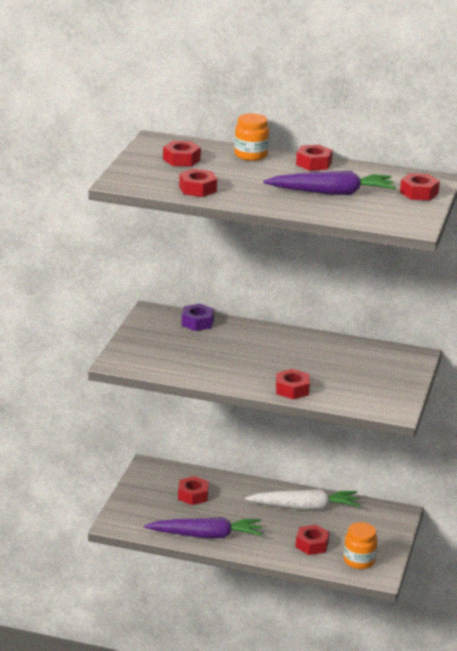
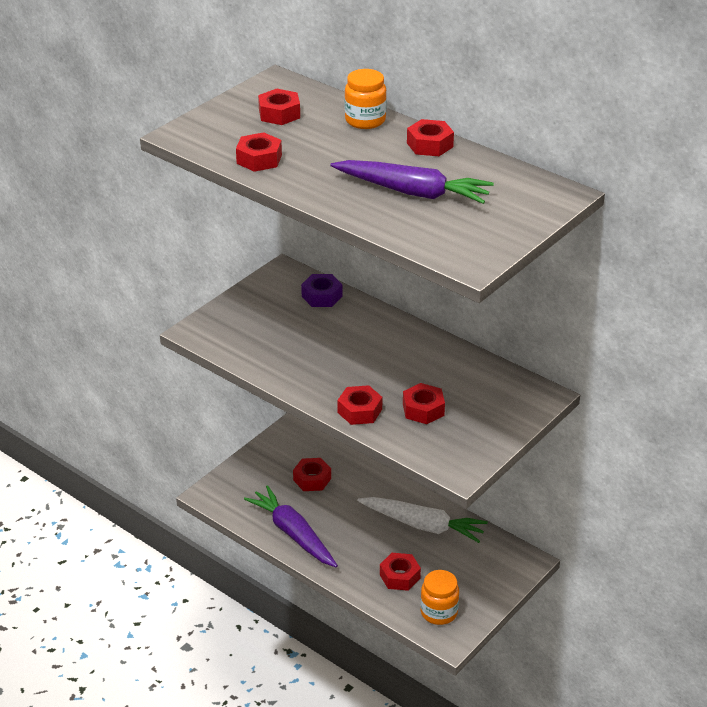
camera: 25 degrees right, 10 degrees up
(206, 535) = (293, 534): purple carrot -> purple carrot turned 150 degrees counterclockwise
(419, 193) = (522, 211): red nut -> red nut (423, 409)

